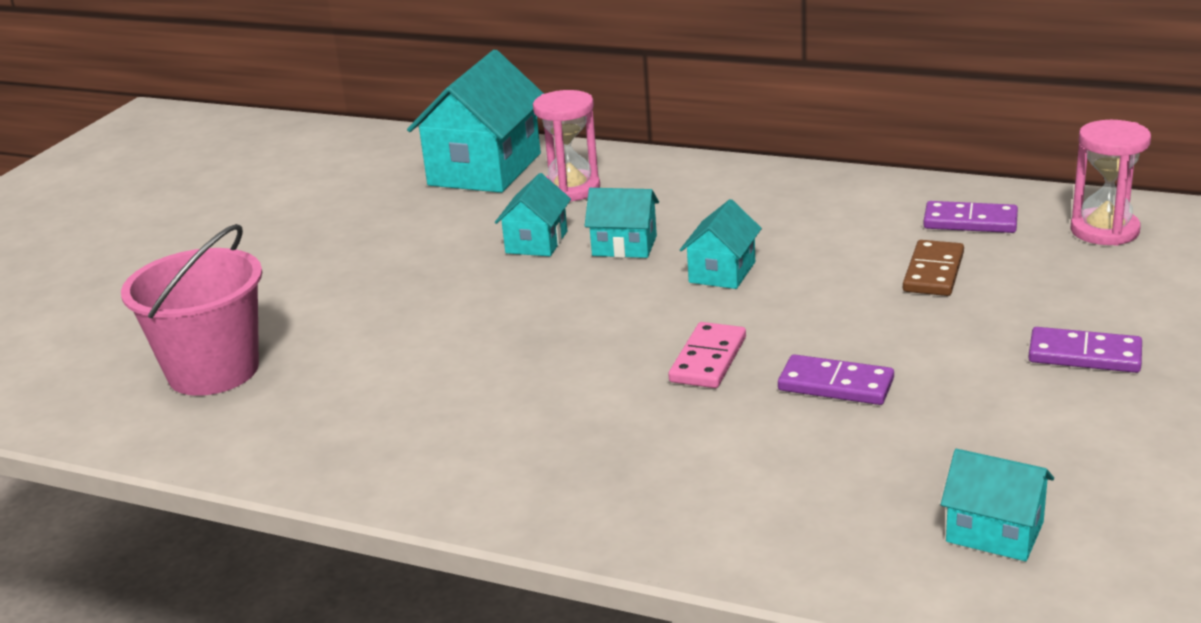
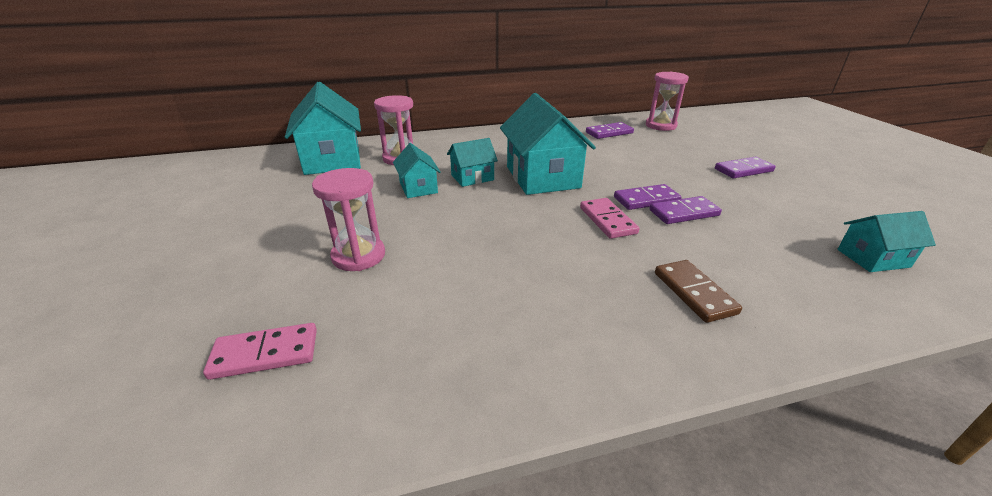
camera: 40 degrees left, 5 degrees up
(213, 371) = (265, 353): pink bucket -> pink domino
(374, 309) = (358, 256): none -> pink hourglass
(722, 272) = (542, 177): turquoise house -> turquoise house, size x1.92
(816, 350) = (646, 199): none -> purple domino
(933, 272) = (631, 154): brown domino -> brown domino (694, 293)

